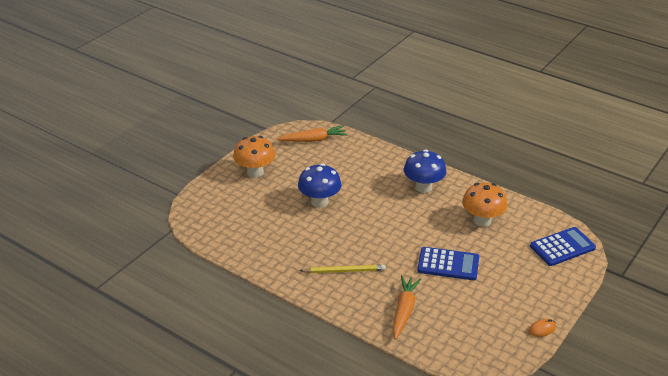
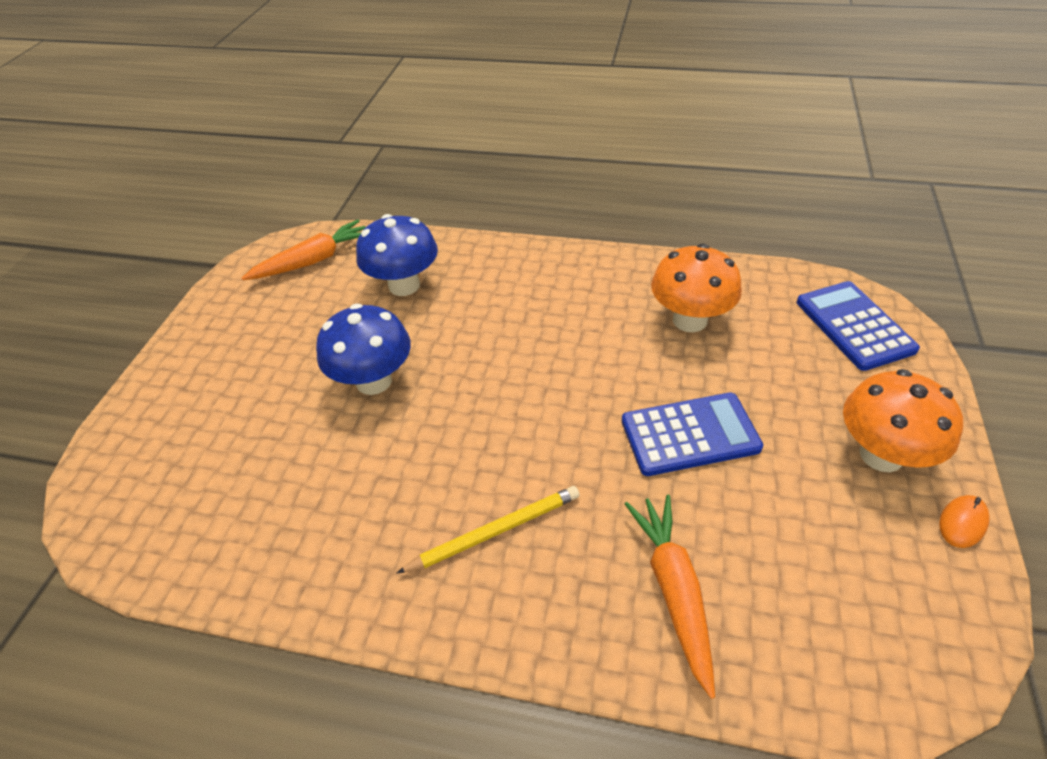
camera: 20 degrees left, 10 degrees up
(255, 172) = (220, 358): orange mushroom -> orange mushroom (881, 455)
(423, 187) = (552, 289): blue mushroom -> blue mushroom (404, 285)
(562, 247) = (854, 326): blue calculator -> blue calculator turned 60 degrees counterclockwise

